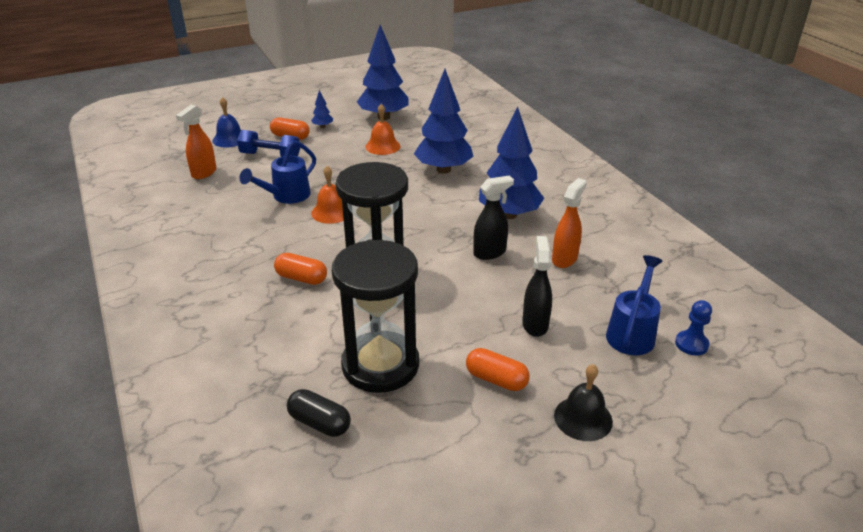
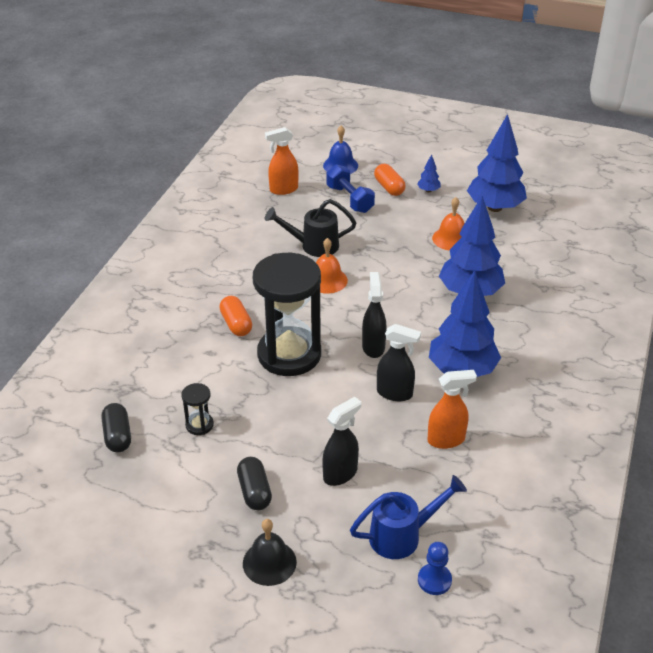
camera: 45 degrees right, 5 degrees up
(286, 196) = (313, 246): blue watering can -> black watering can
(380, 365) = (199, 425): black hourglass -> black hourglass, size x0.41
(431, 234) = (373, 347): none -> black spray bottle
(496, 379) = (254, 491): orange capsule -> black capsule

